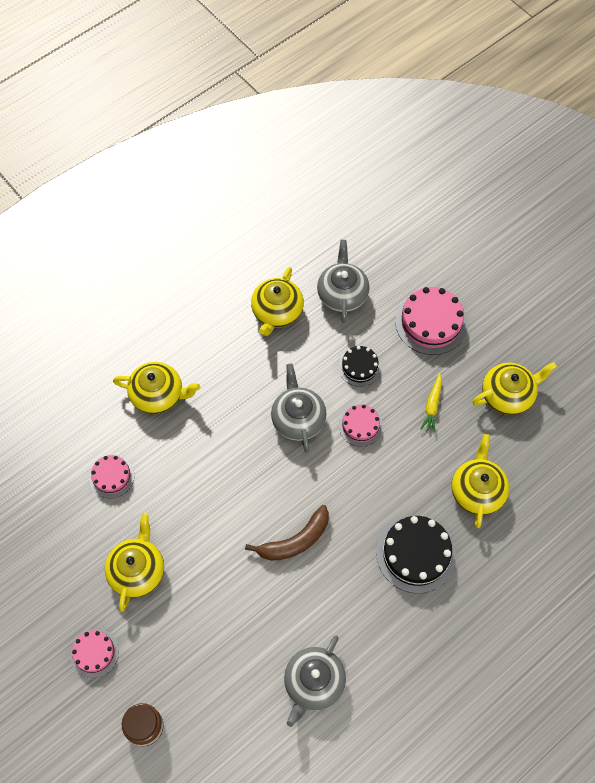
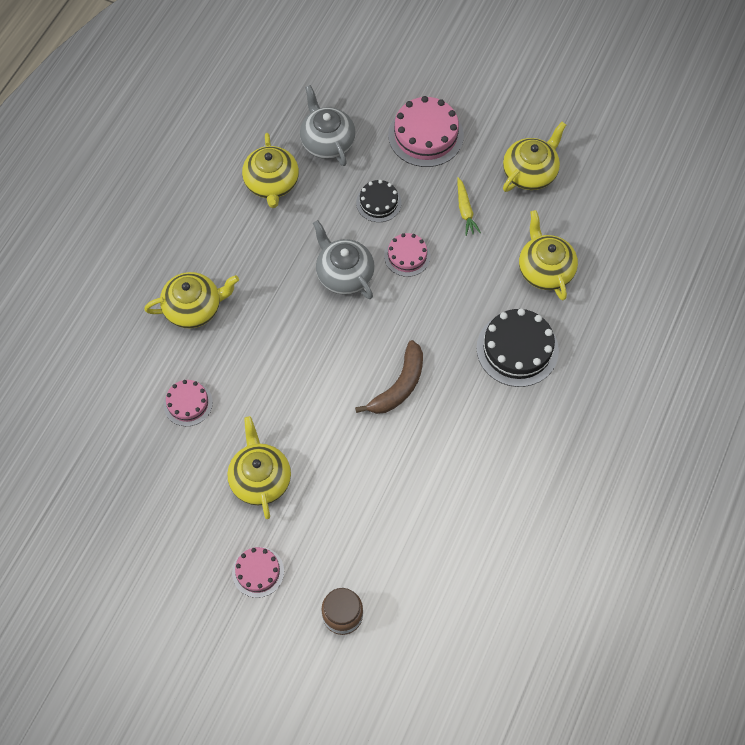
camera: 25 degrees left, 0 degrees up
(313, 683) = (481, 504): grey teapot -> none

